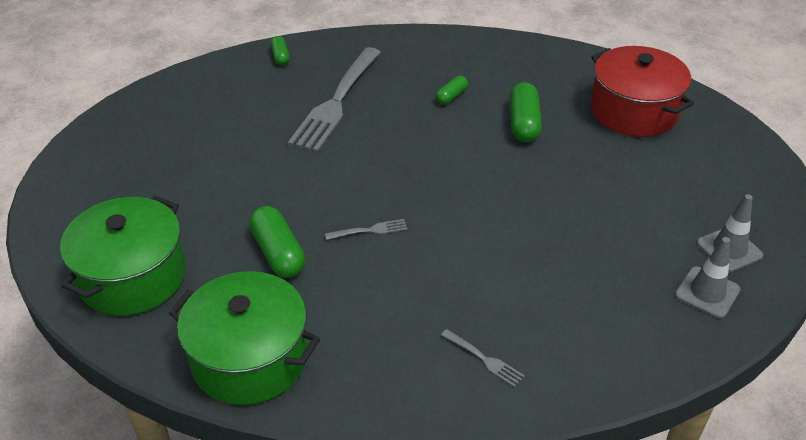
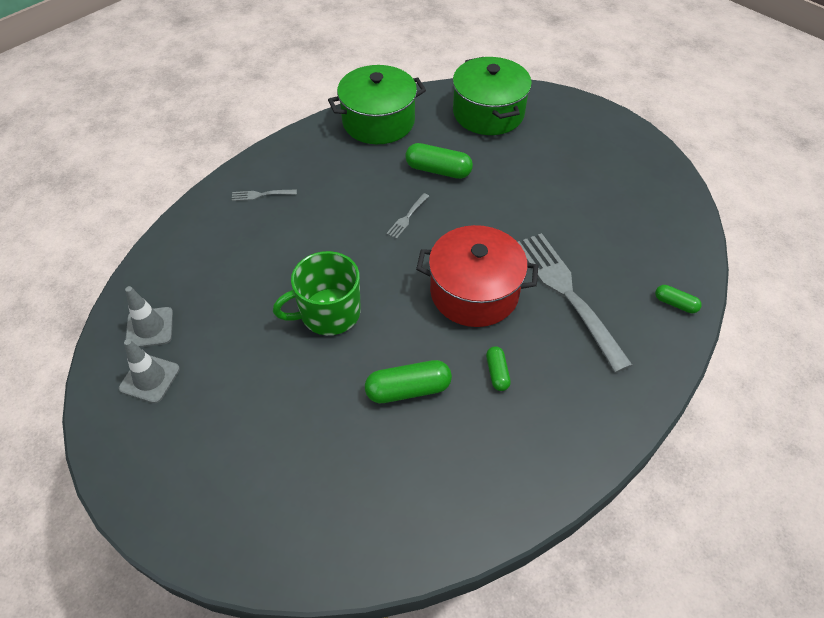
camera: 135 degrees right, 10 degrees up
(523, 123) = (408, 389): green capsule -> green capsule turned 60 degrees counterclockwise
(530, 202) = (328, 313): none -> green mug
(633, 111) = (327, 490): red pot -> red pot (474, 292)

